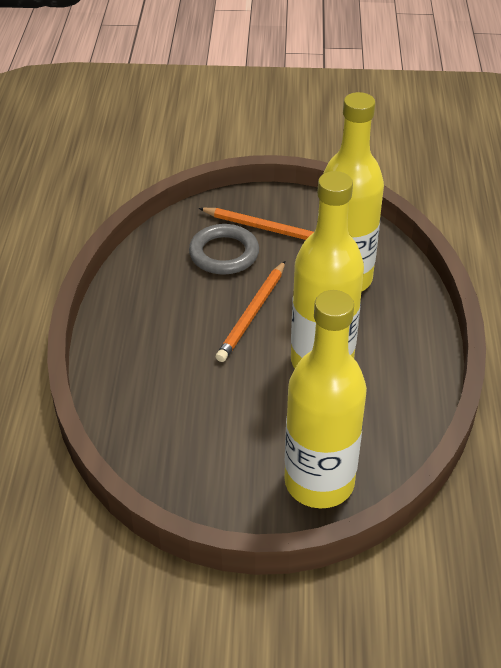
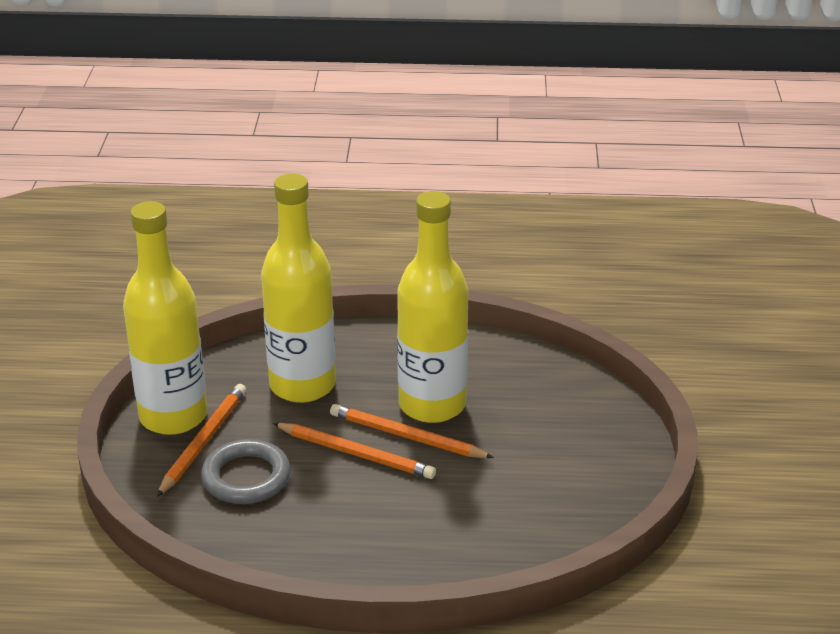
camera: 90 degrees left, 10 degrees down
(275, 345) = (407, 437): none -> orange pencil
(319, 482) = (591, 411): yellow bottle -> yellow bottle (173, 416)

